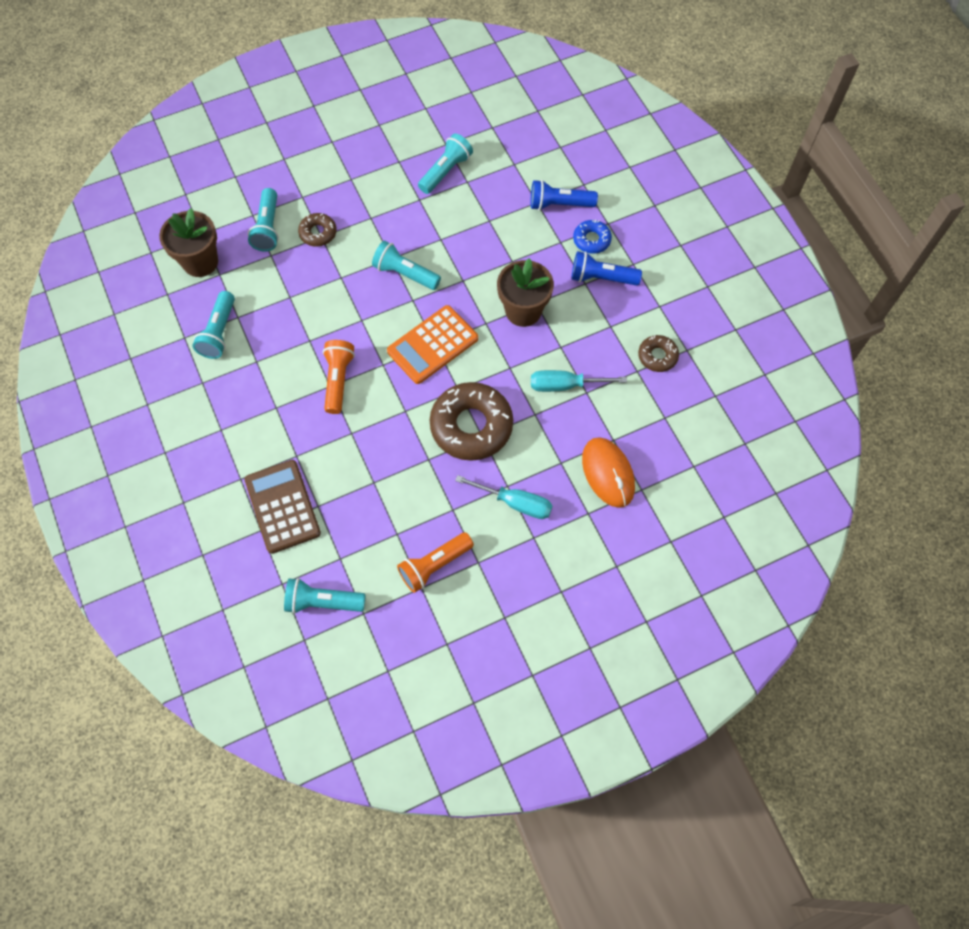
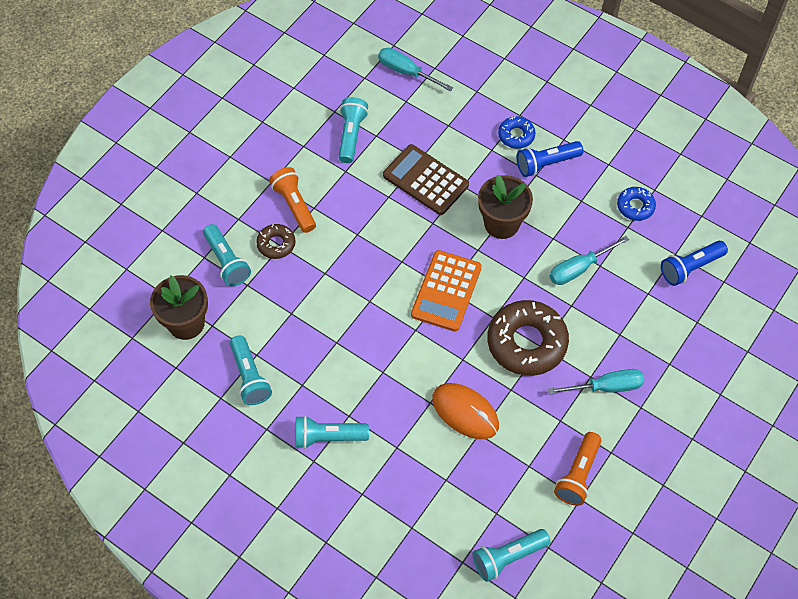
camera: 30 degrees left, 5 degrees down
(282, 507) = (416, 497): brown calculator -> brown calculator (425, 180)
(338, 380) = (386, 363): orange flashlight -> orange flashlight (294, 205)
(405, 274) = (379, 242): turquoise flashlight -> turquoise flashlight (328, 437)
(532, 139) = (406, 72): none -> turquoise screwdriver
(559, 204) = (468, 118): blue flashlight -> blue flashlight (690, 268)
(608, 473) = (662, 323): orange mouse -> orange mouse (465, 412)
(657, 356) = (635, 206): brown donut -> blue donut

